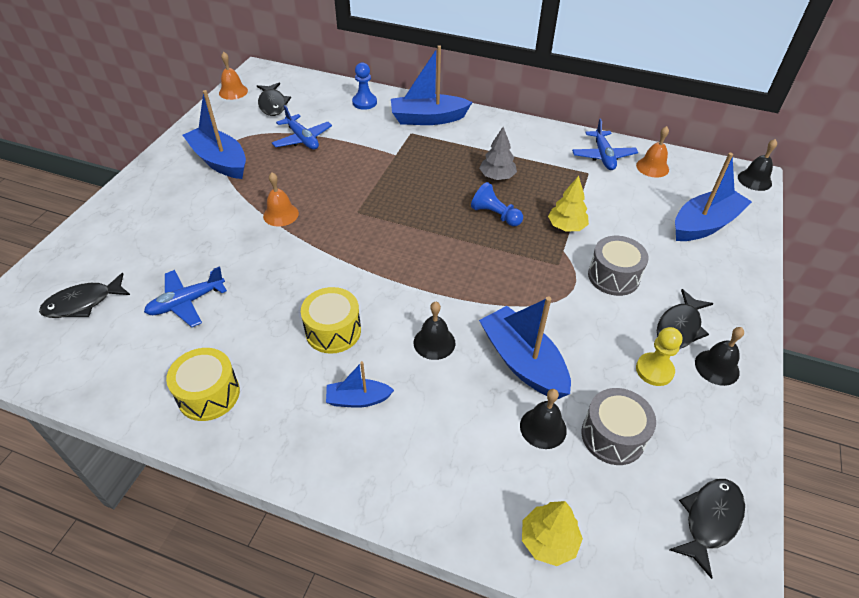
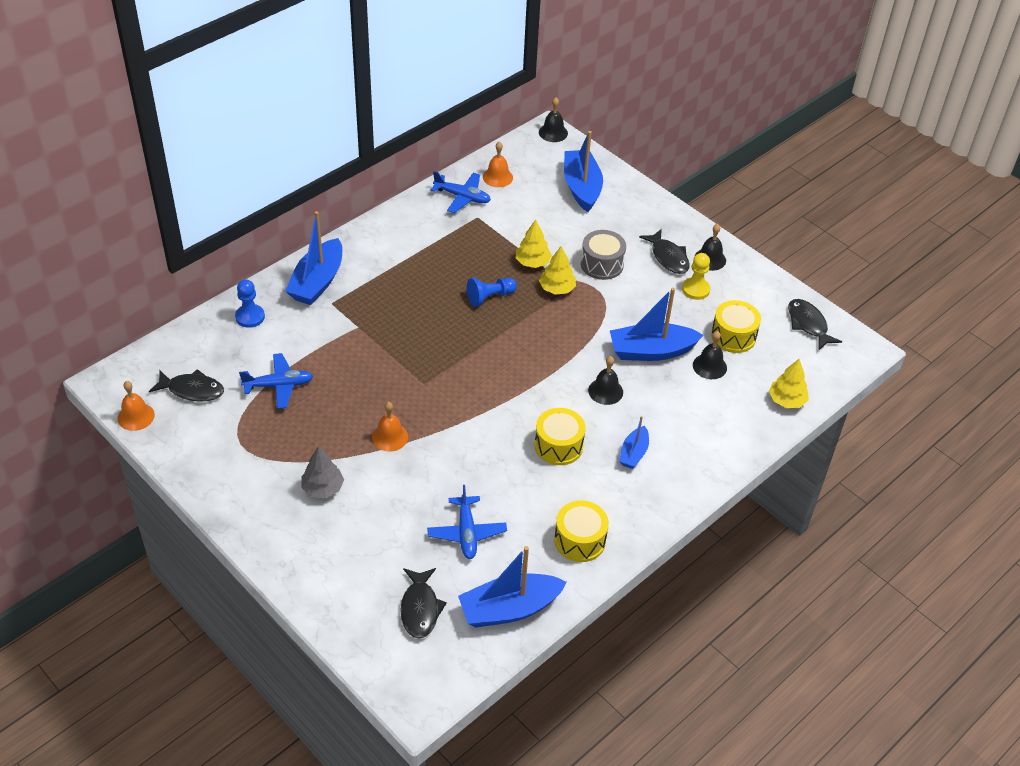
camera: 65 degrees left, 0 degrees up
(220, 161) = (268, 461): blue boat -> blue boat (509, 609)
(497, 177) = (441, 274): grey tree -> grey tree (323, 488)
(547, 255) = (557, 289): none -> yellow tree
(613, 436) = (733, 336): grey drum -> yellow drum

